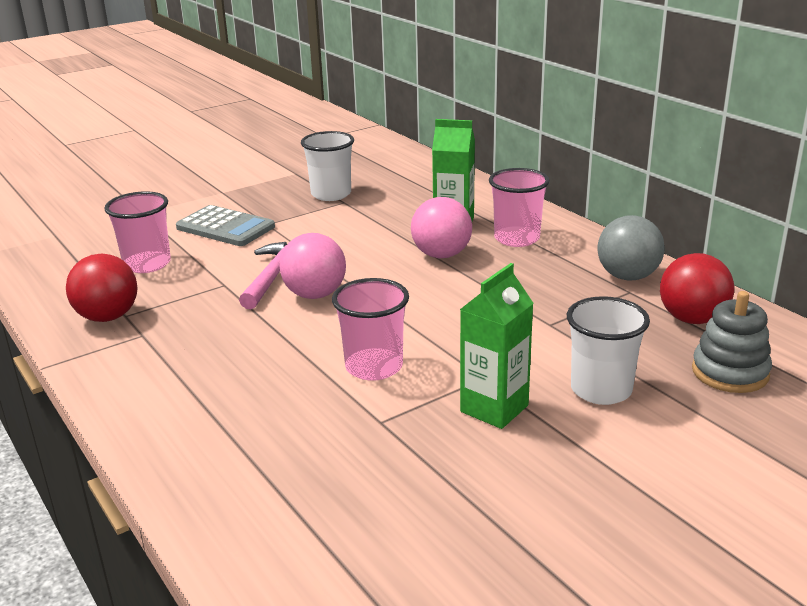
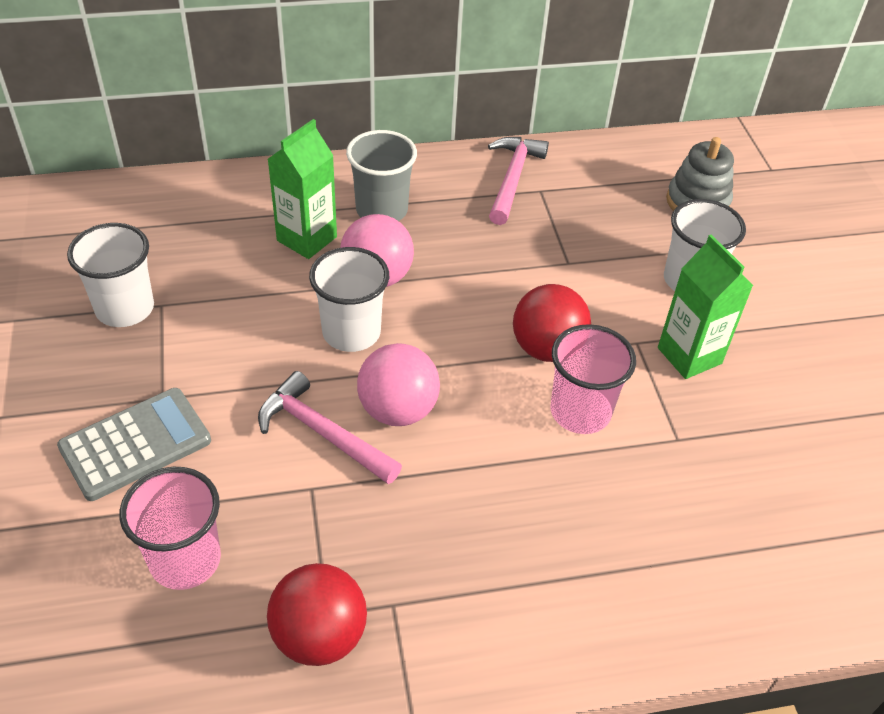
camera: 70 degrees left, 20 degrees up
(376, 261) = (351, 332): none -> white cup
(517, 238) = (382, 210): pink cup -> grey cup
(627, 277) = (513, 178): grey ball -> pink hammer
(692, 319) = (608, 180): red ball -> red ball (547, 348)

